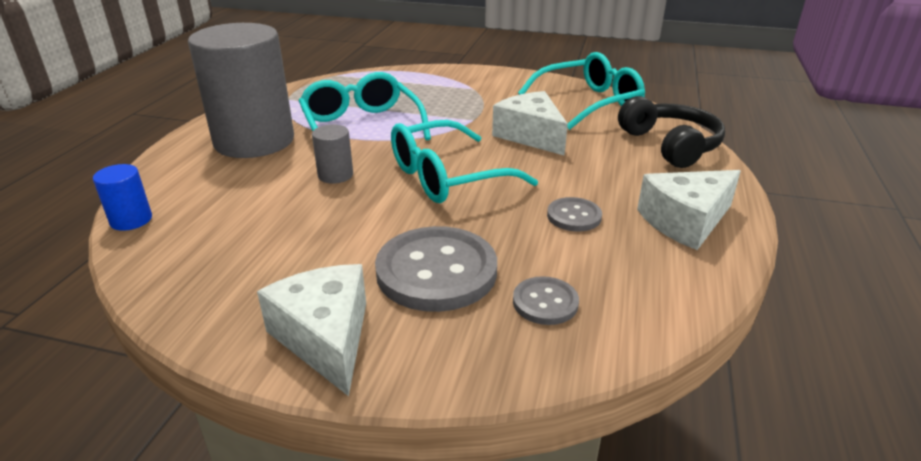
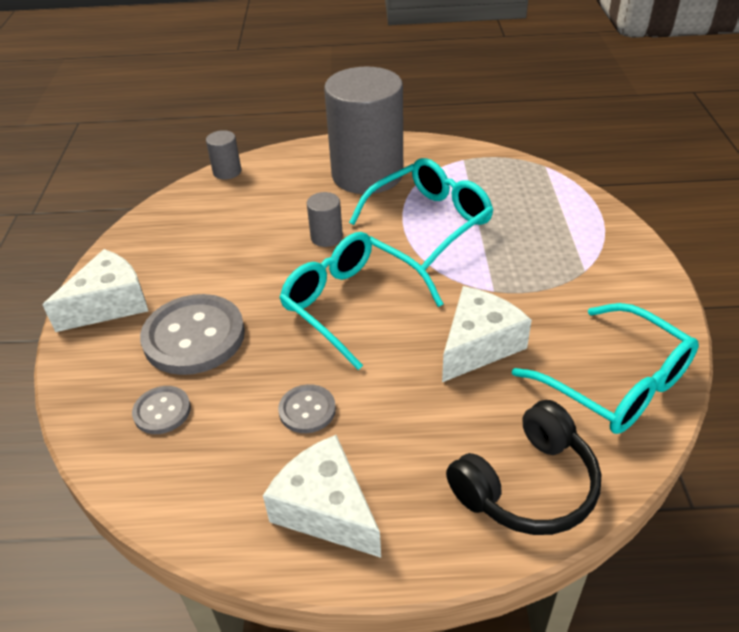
camera: 75 degrees right, 10 degrees up
(131, 220) = (227, 172): blue cylinder -> grey cylinder

